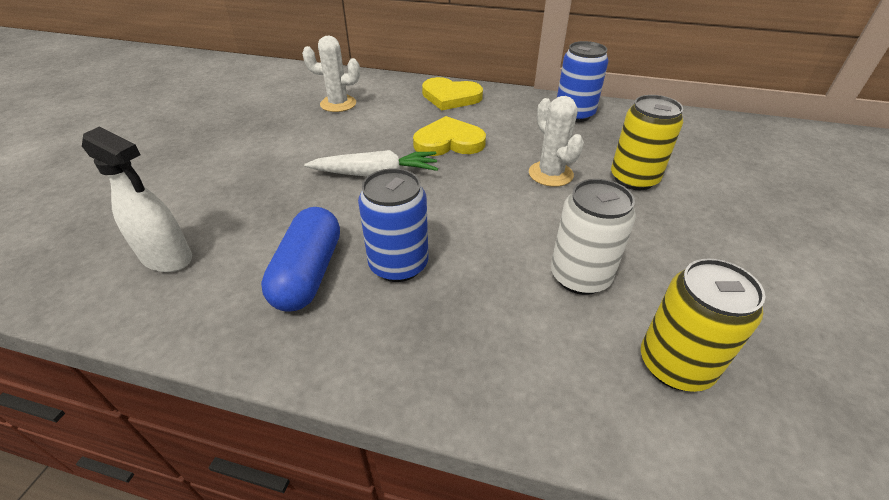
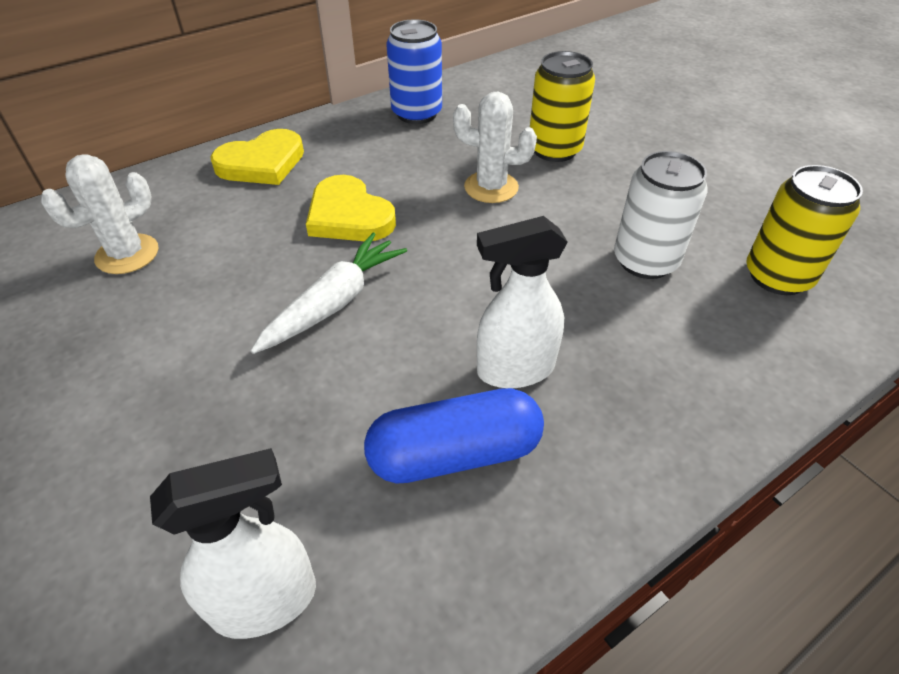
camera: 50 degrees left, 5 degrees up
(308, 273) = (454, 453): blue capsule -> blue capsule turned 60 degrees counterclockwise
(398, 264) = (515, 369): blue can -> white spray bottle
(449, 142) = (349, 216): yellow heart -> yellow heart turned 75 degrees counterclockwise

